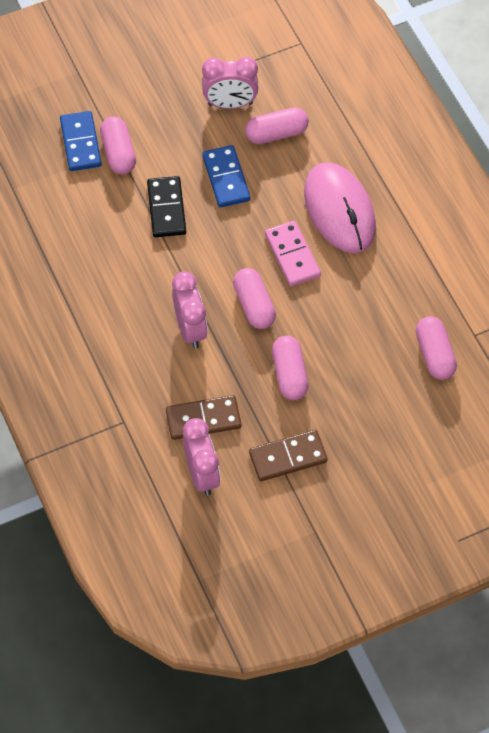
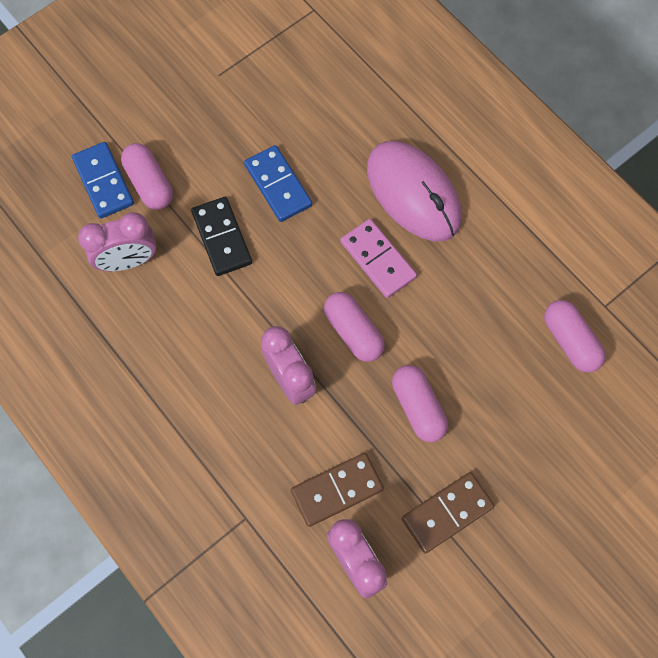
camera: 15 degrees left, 10 degrees up
(230, 104) = (257, 96): pink clock -> pink clock (128, 261)
(276, 133) = (318, 119): pink capsule -> none

